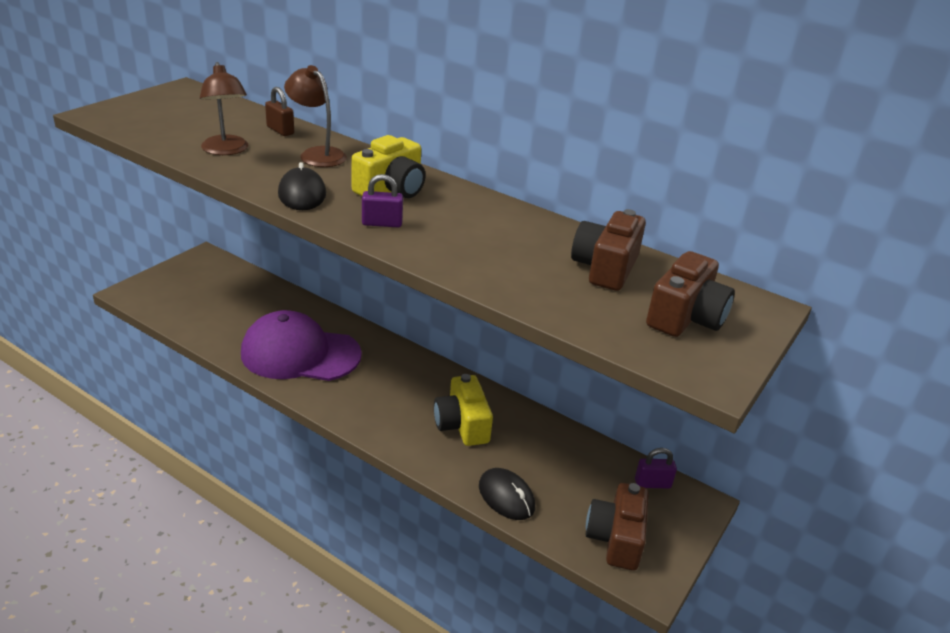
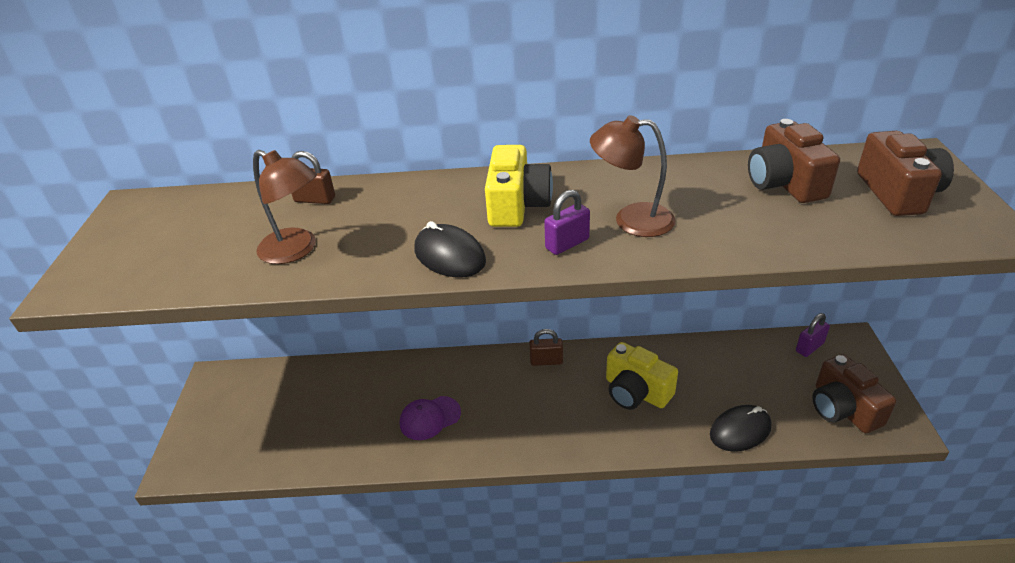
camera: 30 degrees left, 5 degrees up
(300, 353) = (429, 418): purple cap -> purple cap, size x0.47
(317, 154) = (392, 206): brown lamp -> brown lamp (631, 220)
(423, 367) = (546, 361): none -> brown padlock
(506, 497) = (740, 430): black mouse -> black mouse turned 45 degrees counterclockwise

